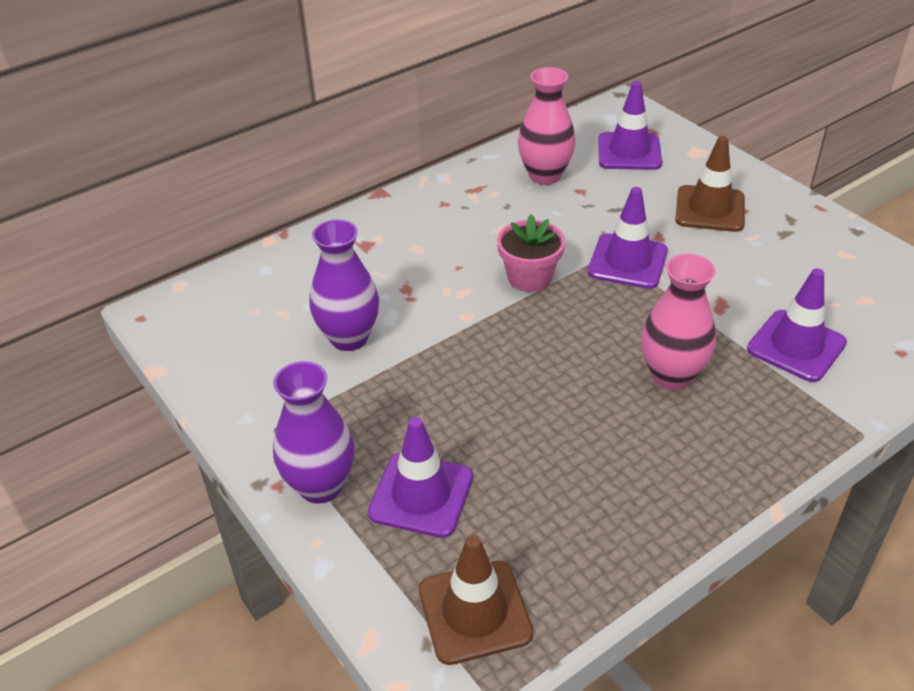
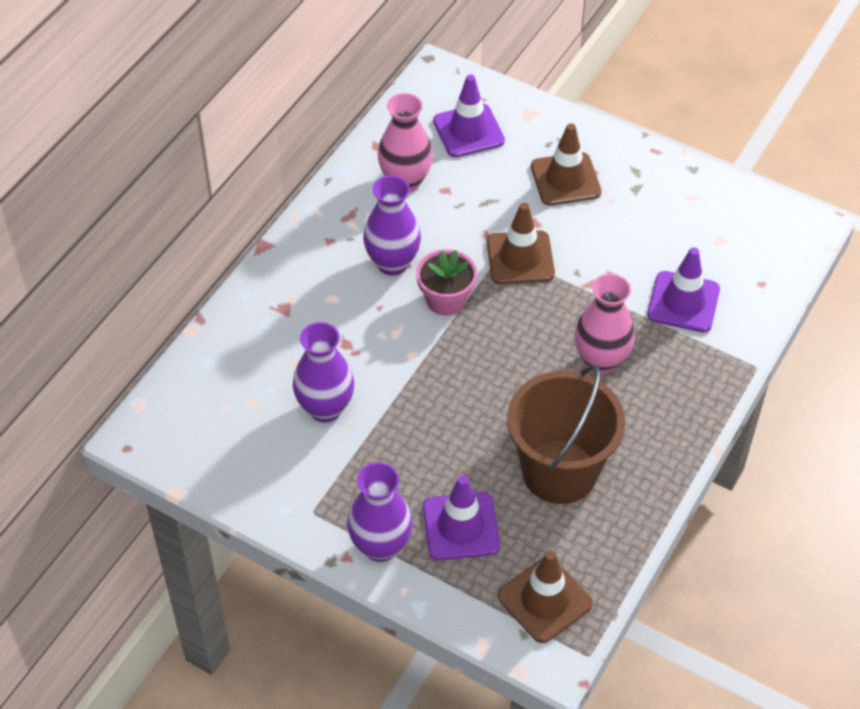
camera: 25 degrees left, 10 degrees up
(493, 235) = (392, 263): none -> purple vase
(567, 473) = (559, 472): none -> brown bucket
(627, 262) = (520, 258): purple traffic cone -> brown traffic cone

